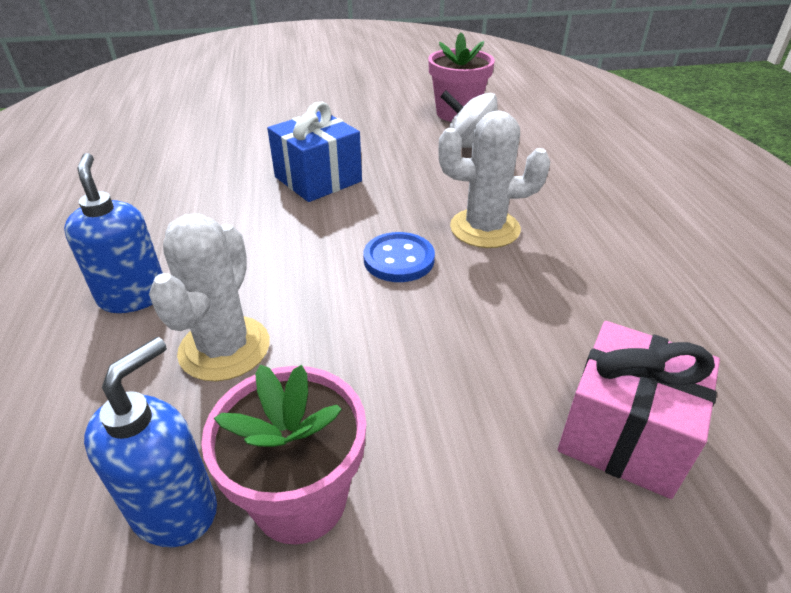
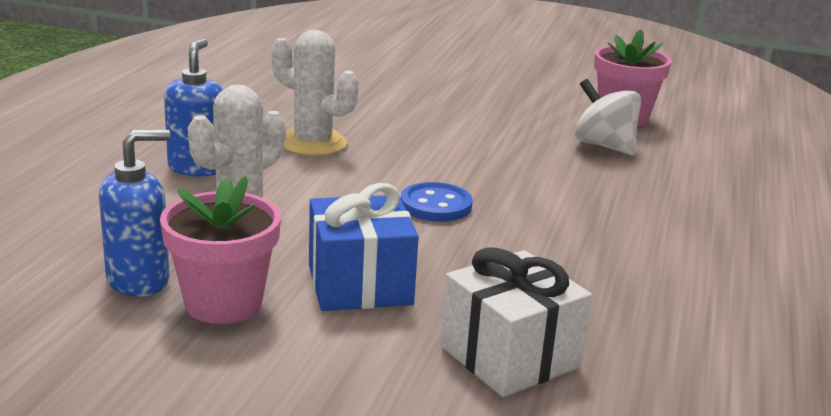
camera: 25 degrees right, 15 degrees down
(318, 179) = (420, 134): blue gift -> blue gift (360, 285)
(485, 228) = (543, 207): white cactus -> white cactus (313, 143)
(624, 433) = (510, 356): pink gift -> white gift

